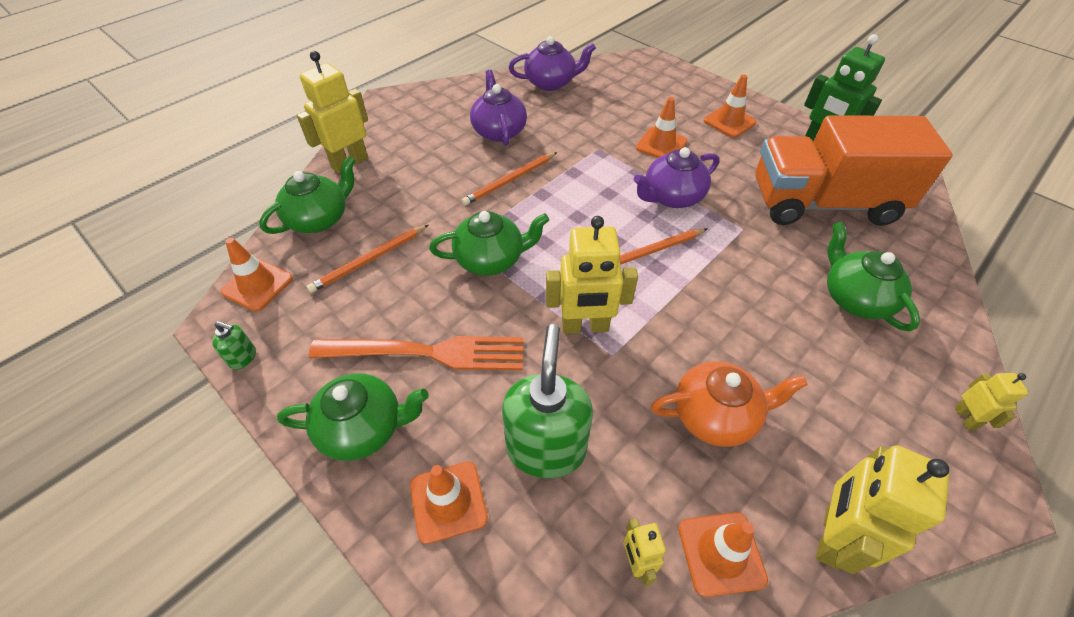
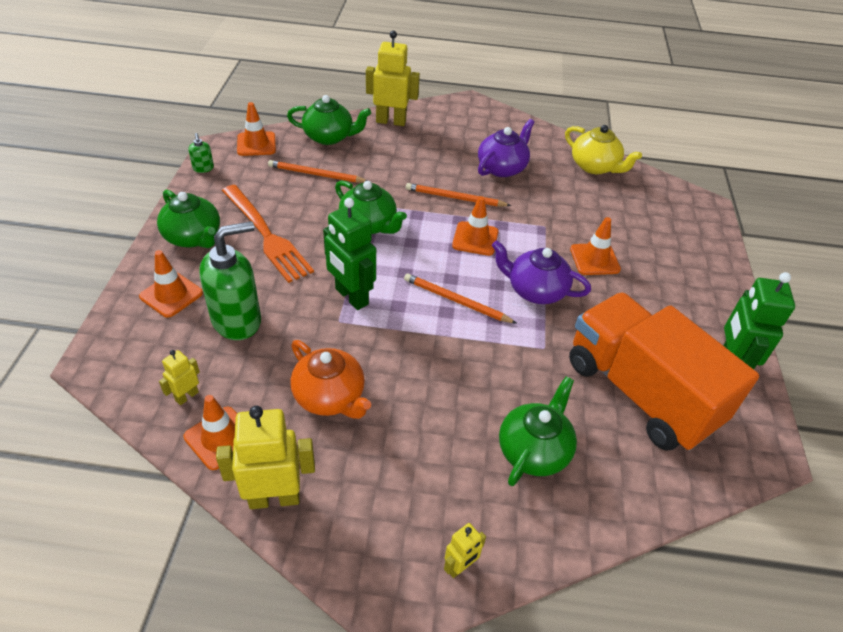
camera: 50 degrees right, 5 degrees down
(551, 83) = (595, 166): purple teapot -> yellow teapot
(585, 327) = (351, 297): yellow robot -> green robot
(729, 122) = (683, 290): orange traffic cone -> orange traffic cone (475, 239)

